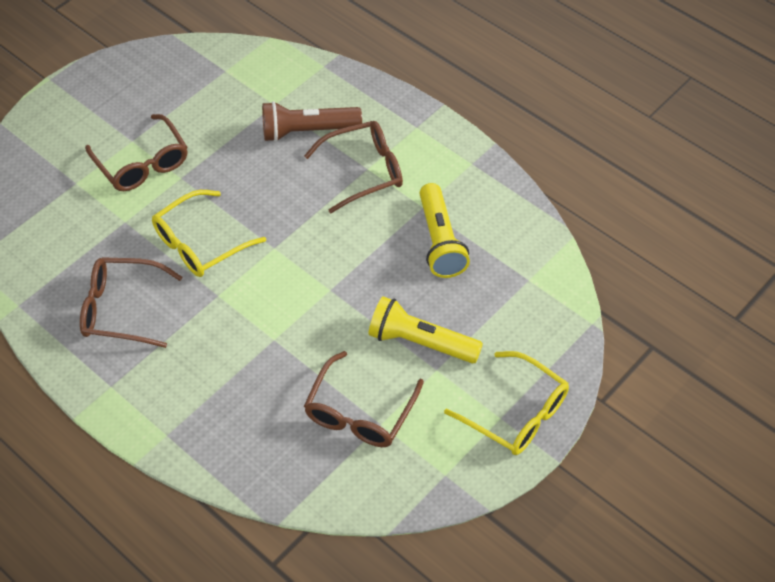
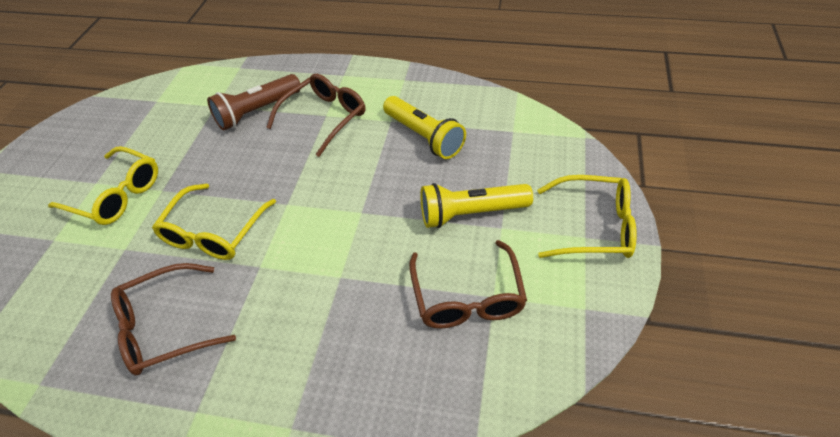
camera: 30 degrees left, 5 degrees down
(142, 163) = (115, 195): brown glasses -> yellow glasses

